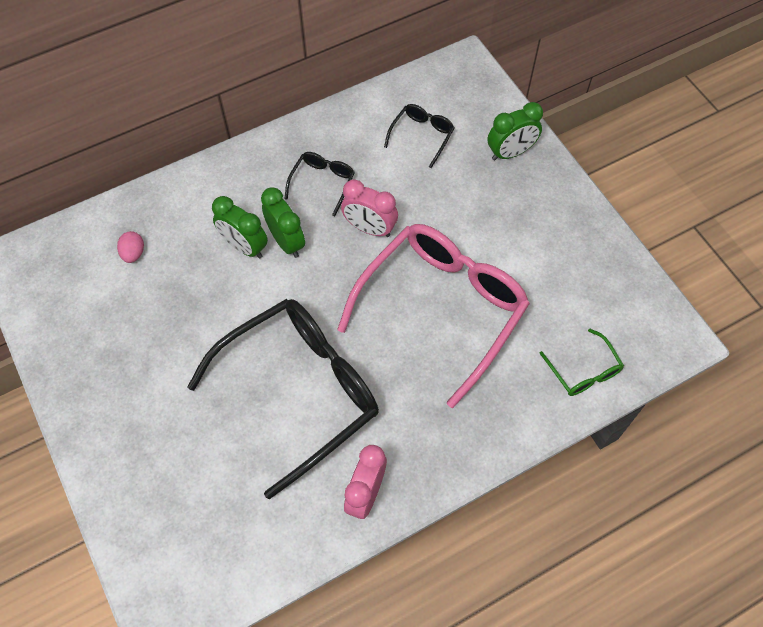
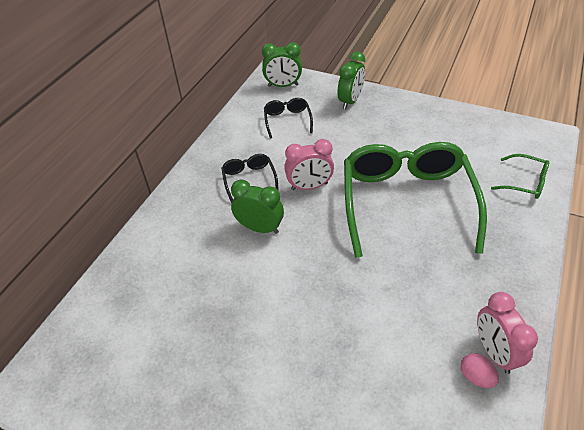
camera: 35 degrees left, 15 degrees down
(133, 253) = (142, 310): pink egg -> pink egg (476, 377)
(244, 246) = (231, 250): green clock -> green clock (283, 85)
(300, 391) = (372, 317): black glasses -> none
(442, 308) = (406, 202): pink glasses -> green glasses

